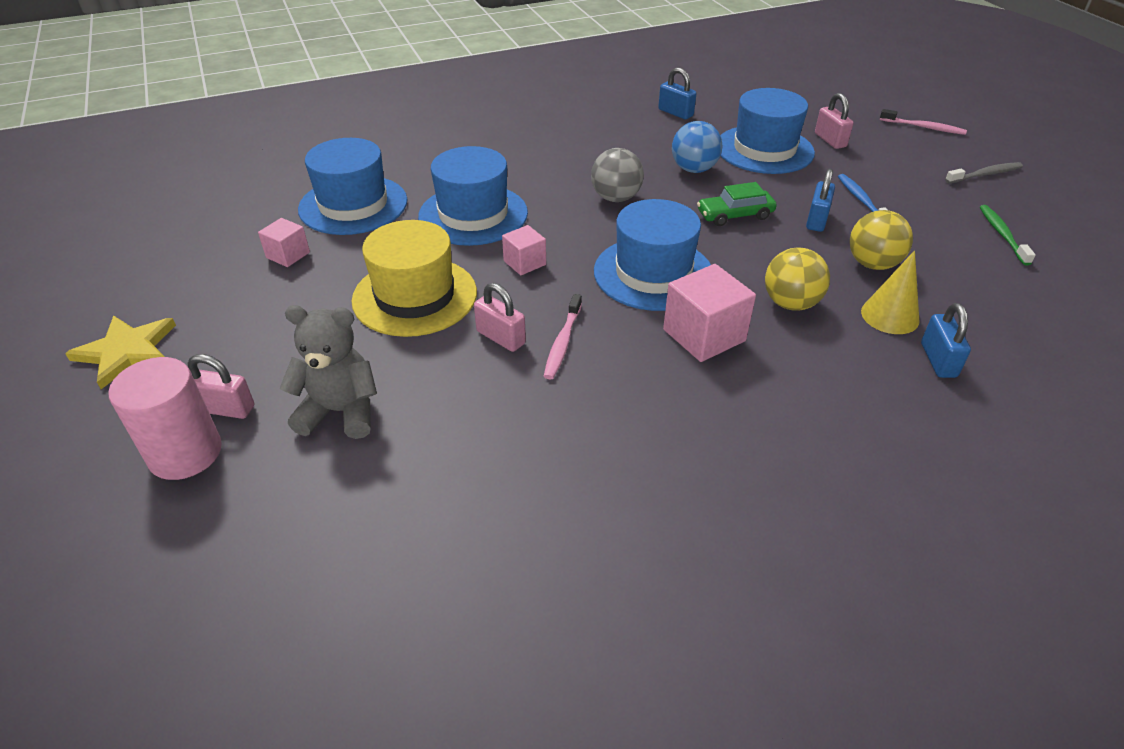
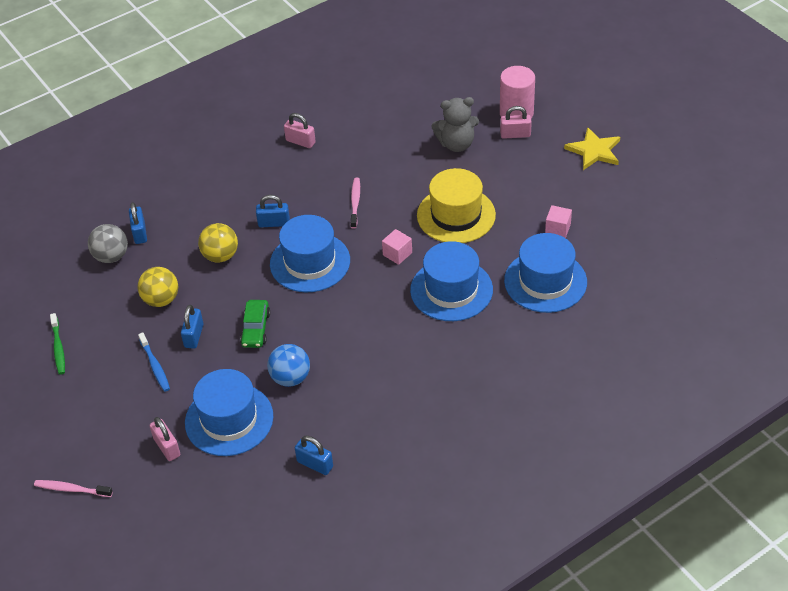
camera: 170 degrees right, 5 degrees up
(501, 337) = (392, 199): pink padlock -> pink padlock (300, 142)
(616, 198) = (349, 329): grey ball -> grey ball (111, 256)
(704, 335) = (274, 223): pink cube -> blue padlock
(735, 215) = (255, 329): green car -> green car turned 120 degrees clockwise
(890, 316) = (160, 258): yellow cone -> none
(985, 174) = (41, 422): grey toothbrush -> none

